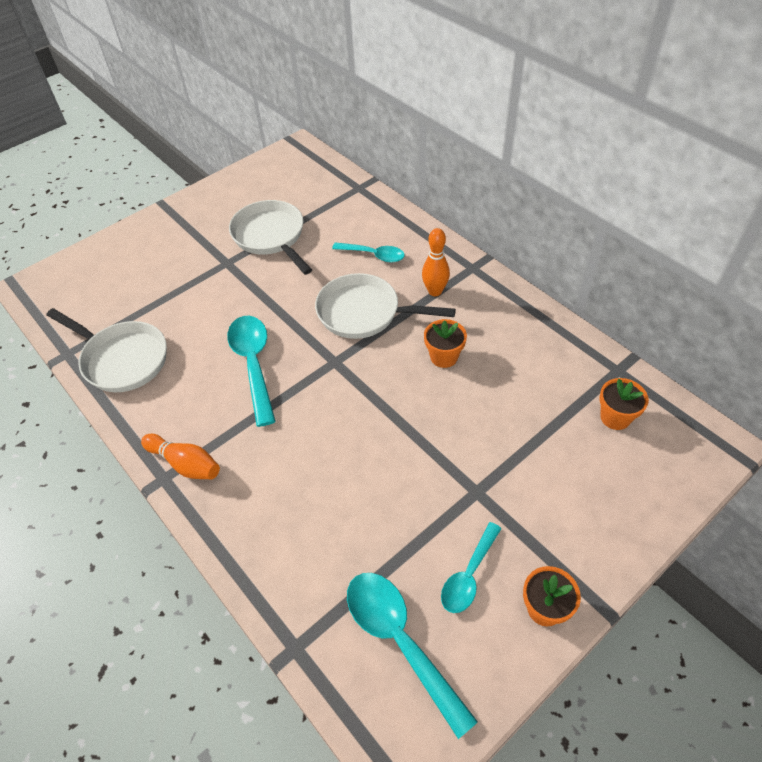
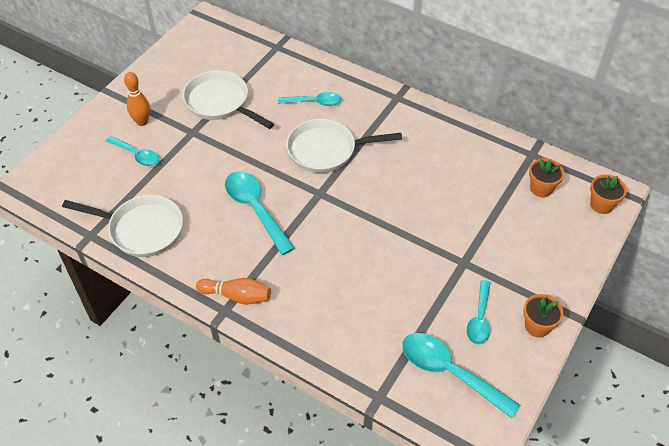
camera: 20 degrees left, 0 degrees up
(157, 276) = (137, 155): none -> turquoise spoon
(435, 291) = (375, 122): orange bowling pin -> orange bowling pin (142, 122)
(444, 357) = (402, 171): orange flower pot -> orange flower pot (601, 205)

